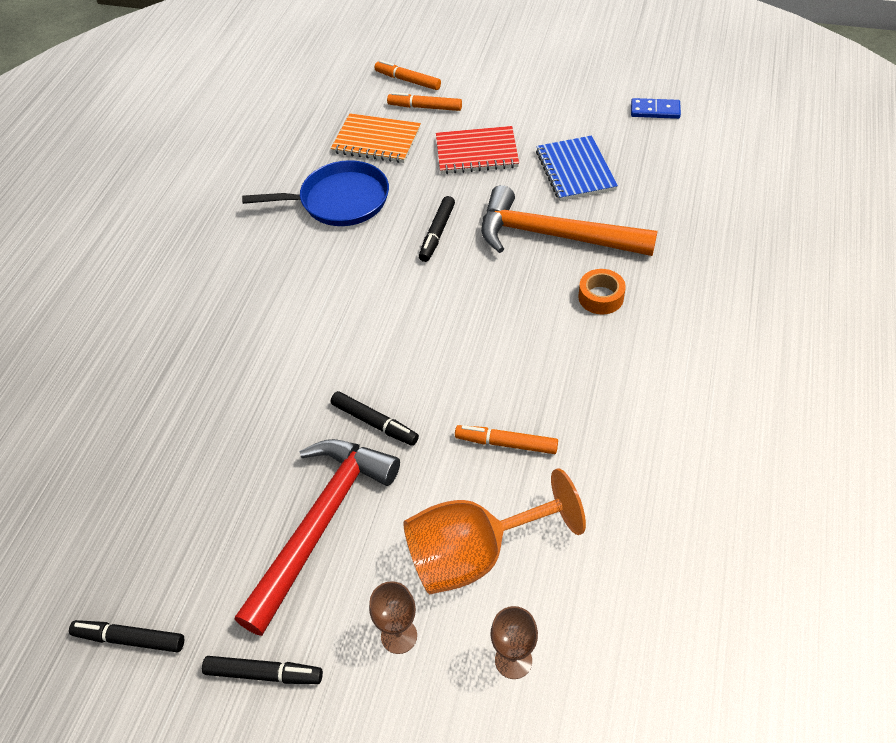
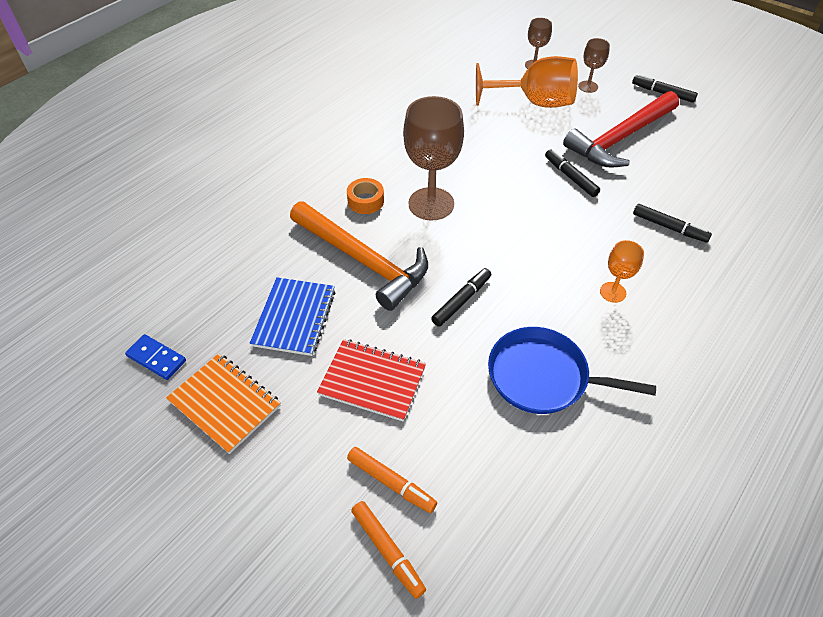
camera: 160 degrees left, 0 degrees up
(129, 639) = (739, 123): black marker -> black marker (669, 227)
(292, 292) = (612, 292): none -> orange goblet
(376, 141) = (473, 449): orange notebook -> orange notebook (225, 403)
(506, 444) = (489, 141): orange marker -> none
(526, 320) = (431, 204): none -> brown goblet

